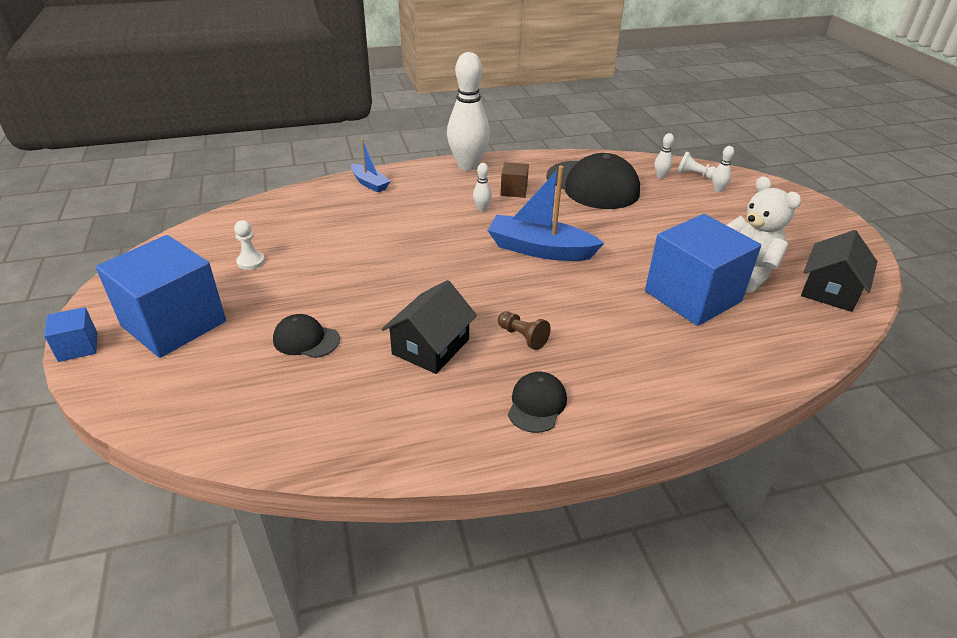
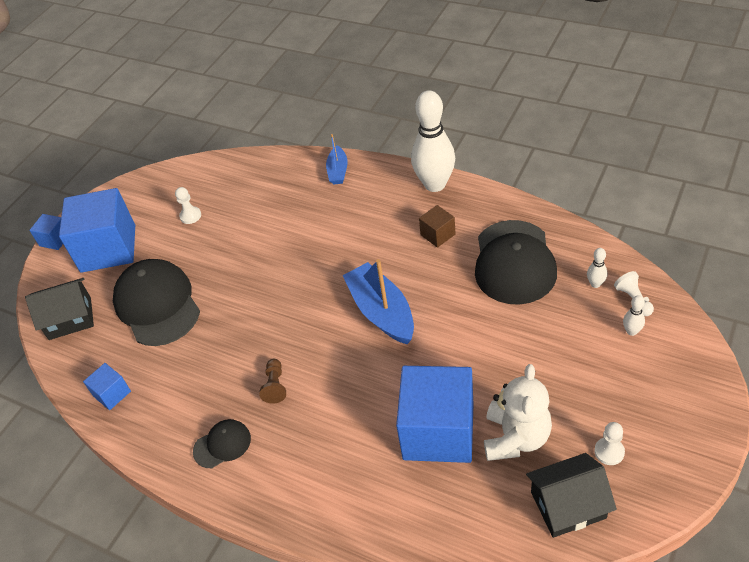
camera: 50 degrees right, 10 degrees up
(306, 339) = (157, 305): black cap -> black cap, size x2.05
(352, 435) = (112, 394): none -> blue cube
(430, 346) = (214, 356): black house -> black house (70, 318)
(482, 208) = (389, 242): white bowling pin -> none
(804, 251) = (609, 452): none -> white pawn

